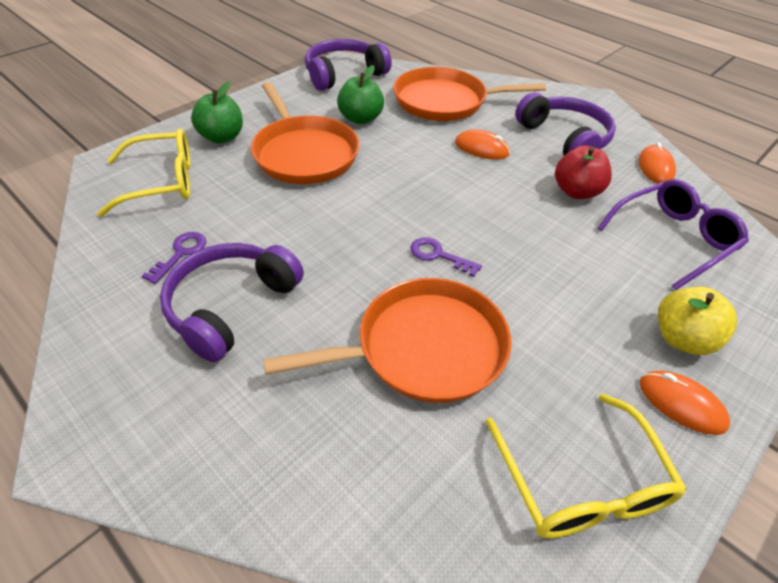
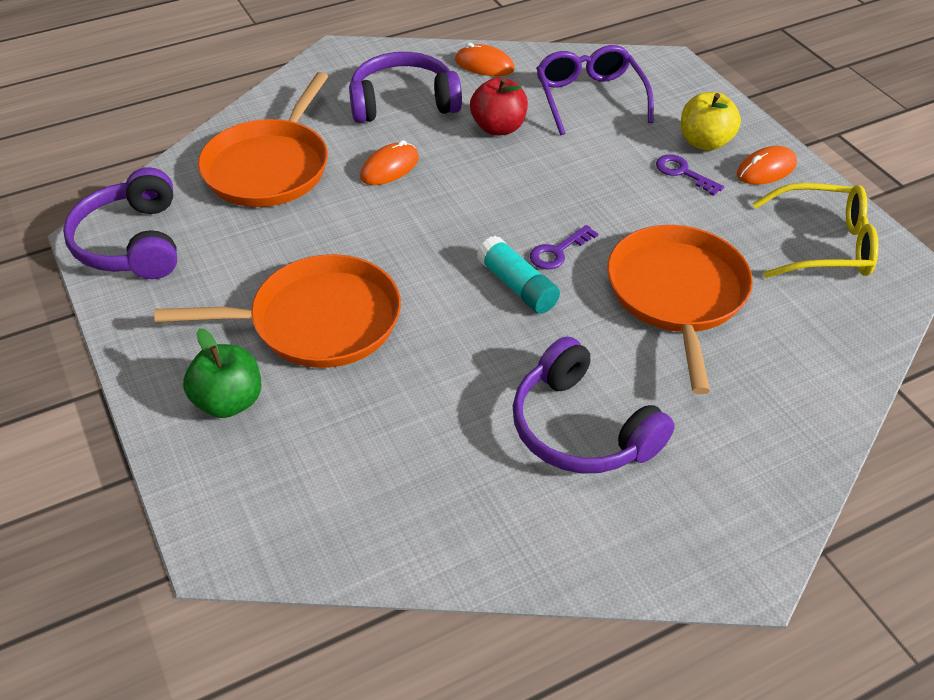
camera: 70 degrees left, 0 degrees up
(162, 182) = (311, 479): yellow glasses -> none
(180, 253) = (476, 467): purple key -> purple key (683, 173)
(360, 119) = (265, 251): green apple -> none
(383, 239) = (517, 286): none -> turquoise glue stick

